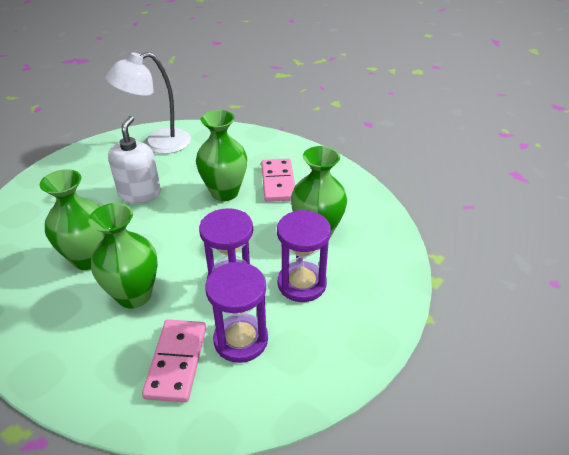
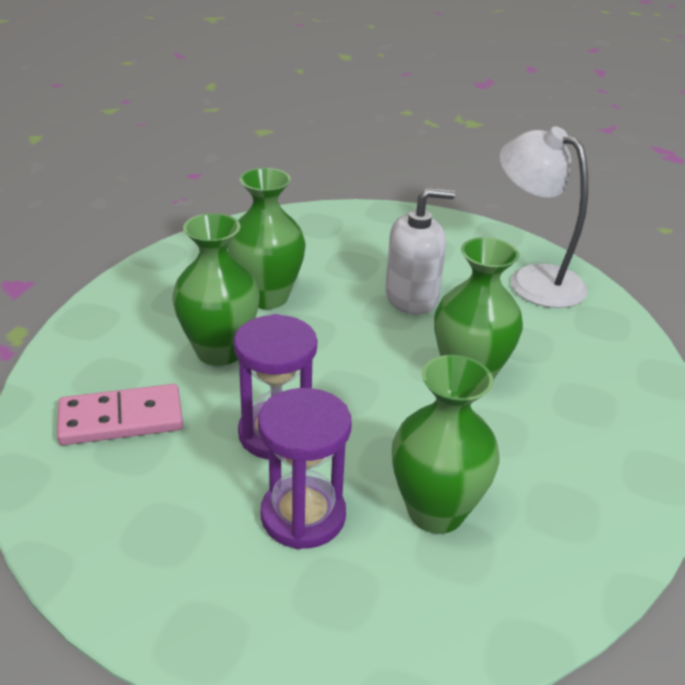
camera: 70 degrees right, 5 degrees down
(241, 340) = (170, 471): purple hourglass -> none
(278, 182) = (539, 432): pink domino -> none

